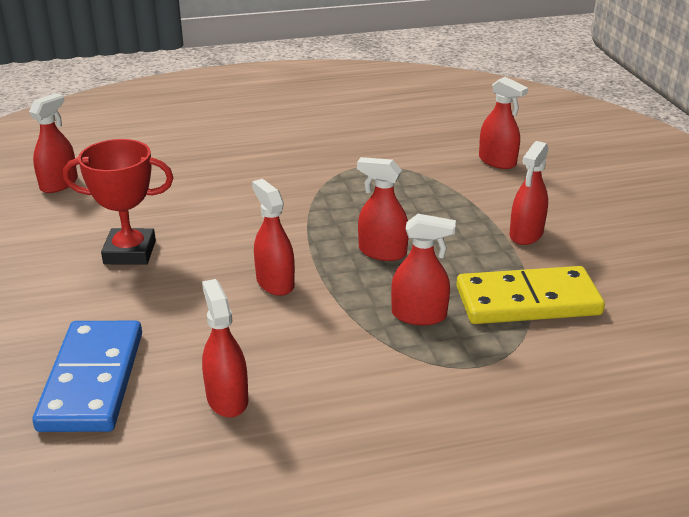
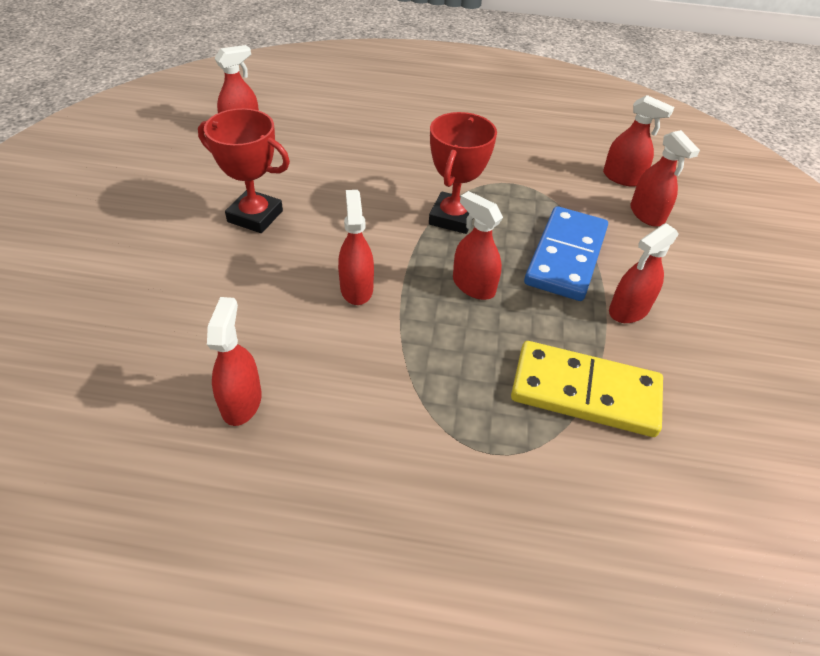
camera: 20 degrees right, 15 degrees up
(92, 380) = (147, 340): blue domino -> blue domino (565, 256)
(327, 205) = (453, 217): none -> red trophy
(419, 315) = (467, 371): red spray bottle -> red spray bottle (622, 178)

